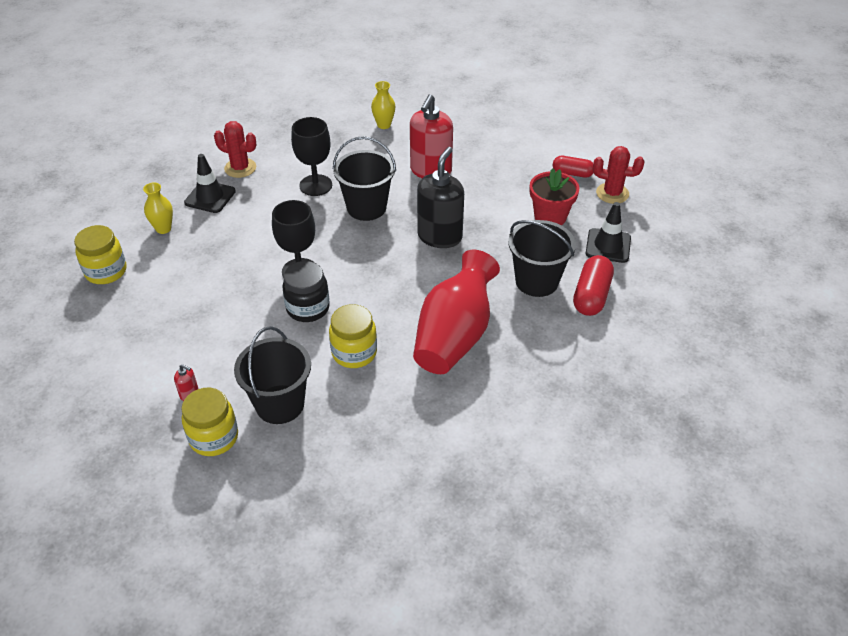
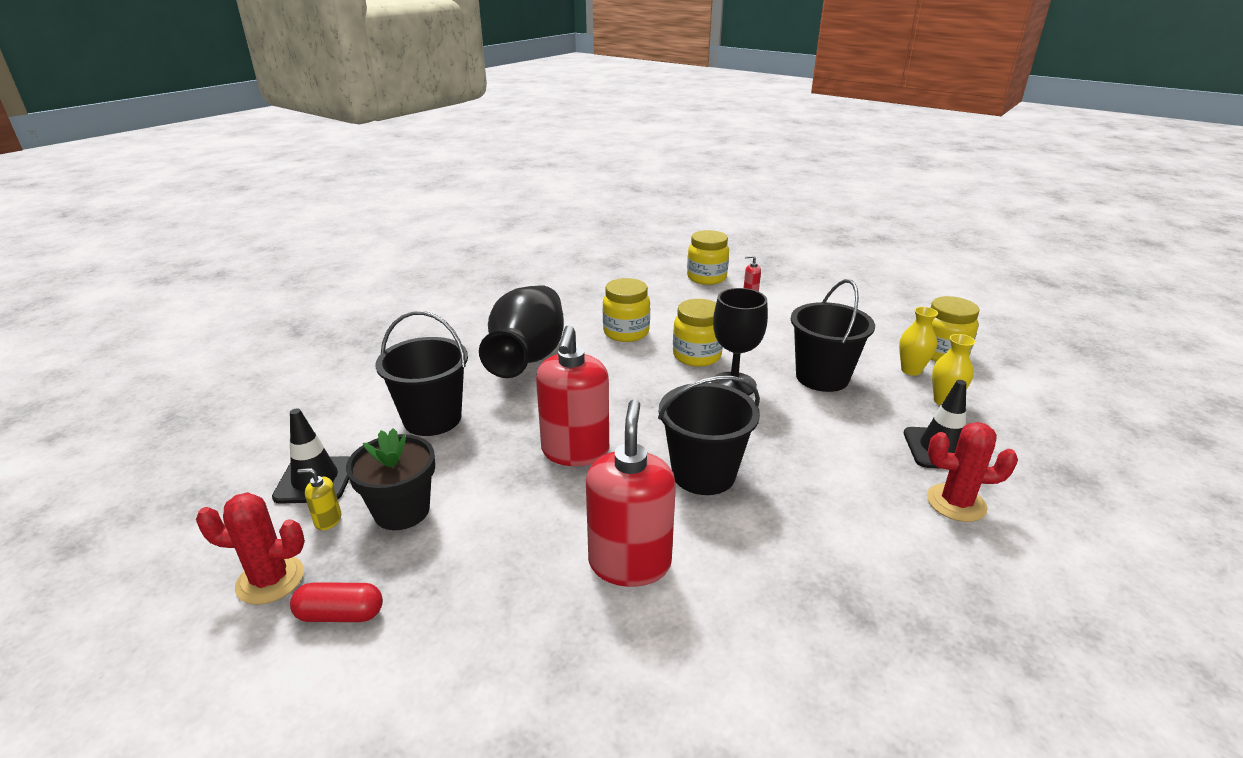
camera: 165 degrees right, 15 degrees down
(280, 404) = (670, 297): black bucket -> black bucket (822, 377)
(308, 308) = (697, 356): black jar -> yellow jar
(315, 185) = (808, 495): black goblet -> none
(384, 125) = (785, 670): yellow vase -> yellow vase (911, 370)
(440, 236) = (575, 451): black soap dispenser -> red soap dispenser
(454, 336) = (528, 357): red vase -> black vase
(550, 217) = (402, 511): red flower pot -> black flower pot
(591, 296) = (361, 414): red capsule -> none
(592, 219) = (328, 520): none -> yellow soap dispenser

